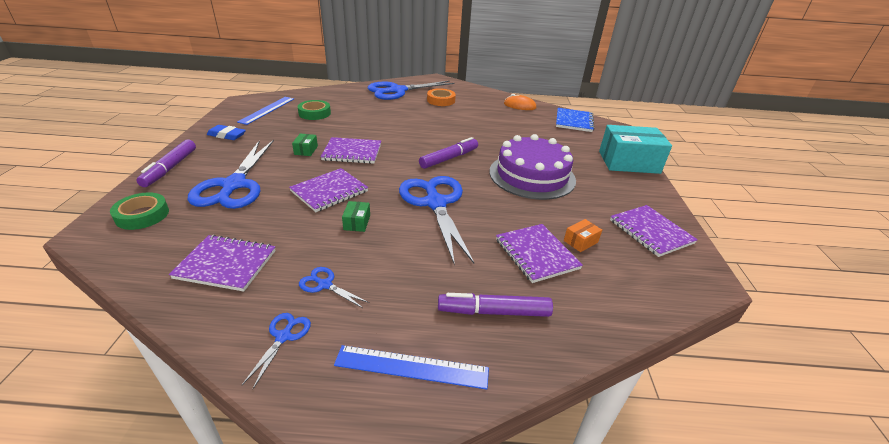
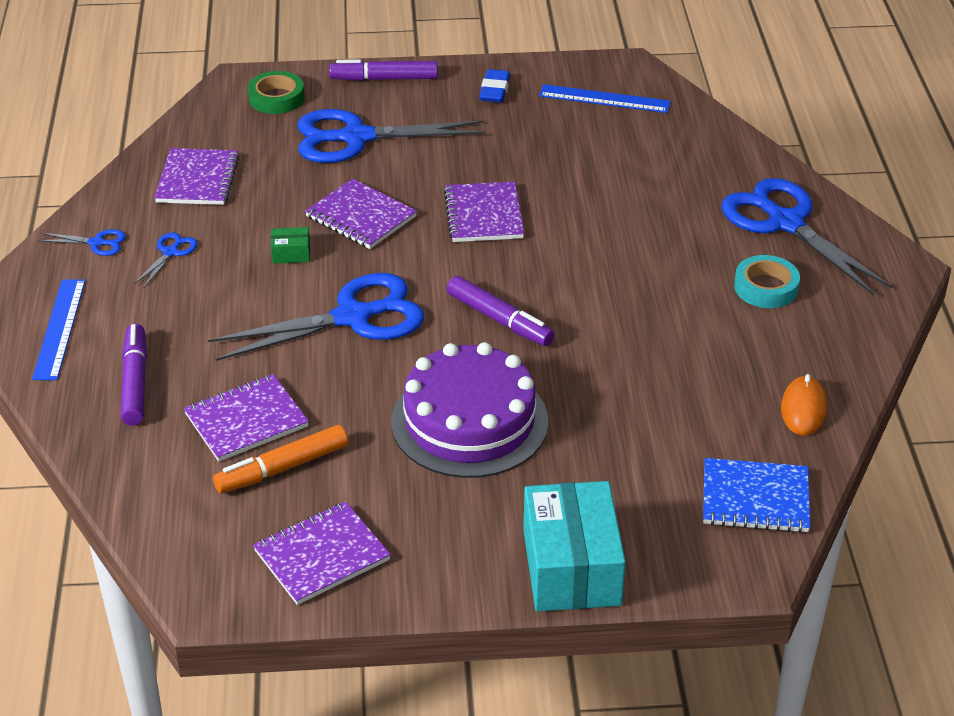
camera: 85 degrees right, 5 degrees up
(306, 150) = (474, 170): green box -> none
(314, 113) = (615, 148): green tape -> none
(441, 100) = (766, 287): orange tape -> turquoise tape
(580, 241) = (282, 468): orange box -> orange marker

